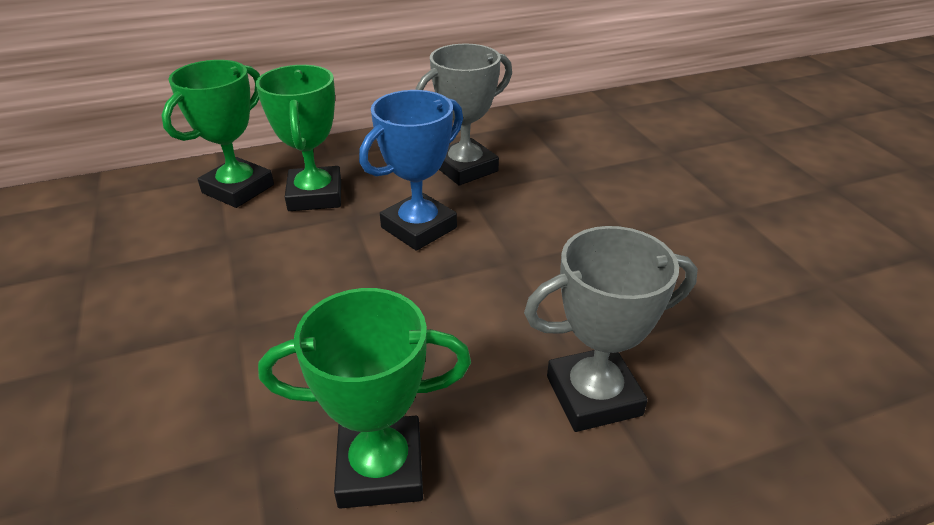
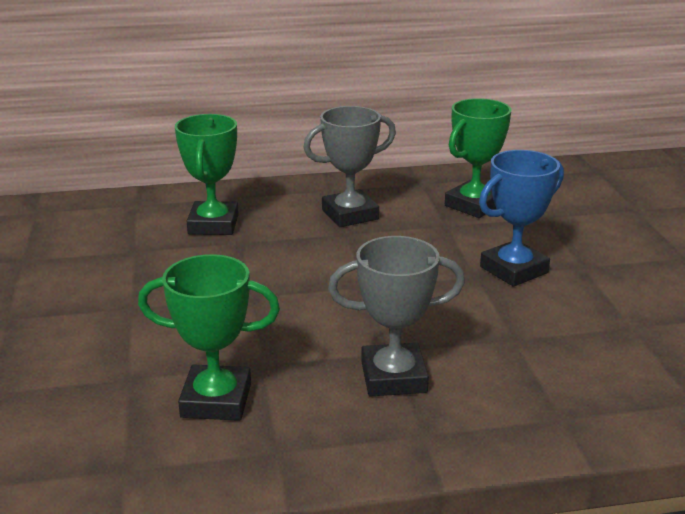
camera: 10 degrees right, 10 degrees down
(238, 189) = (150, 214): green trophy -> green trophy (474, 205)
(419, 228) = (294, 255): blue trophy -> blue trophy (514, 270)

